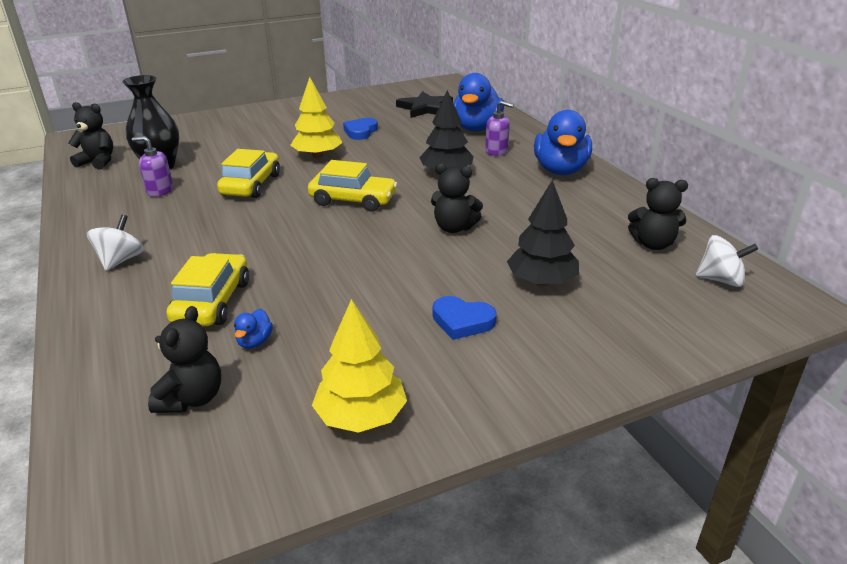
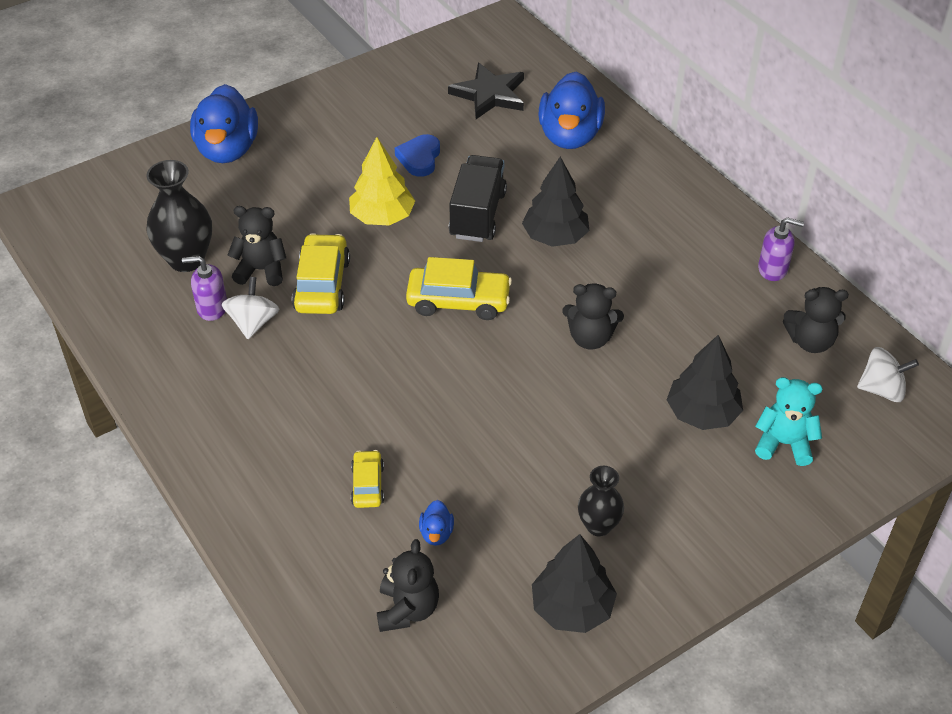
camera: 10 degrees left, 15 degrees up
(98, 162) = (97, 258): black teddy bear -> black teddy bear (261, 270)
(121, 260) = (233, 435): white spinning top -> white spinning top (253, 322)
(212, 302) = (367, 485): yellow car -> yellow car, size x0.57
(361, 416) = (572, 608): yellow tree -> black tree
(390, 159) = (477, 214): none -> black truck
(415, 352) = (598, 526): none -> black vase
(462, 321) = (634, 480): blue heart -> none
(496, 151) = (606, 185): purple soap dispenser -> purple soap dispenser (773, 269)
(560, 170) = (691, 217): blue duck -> blue duck (227, 149)
(618, 309) = (784, 444): none -> turquoise teddy bear

